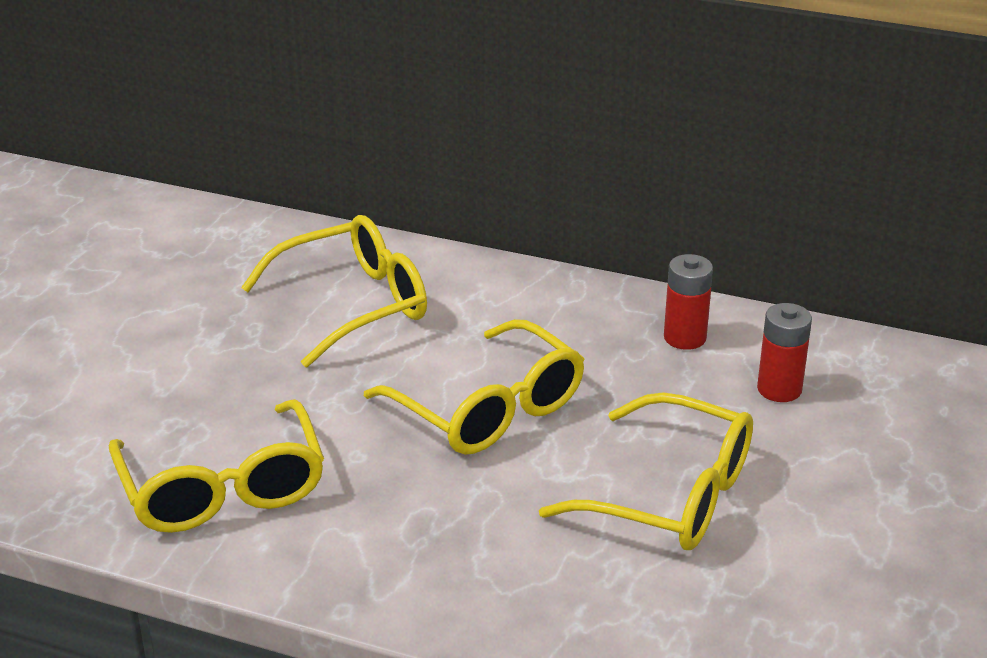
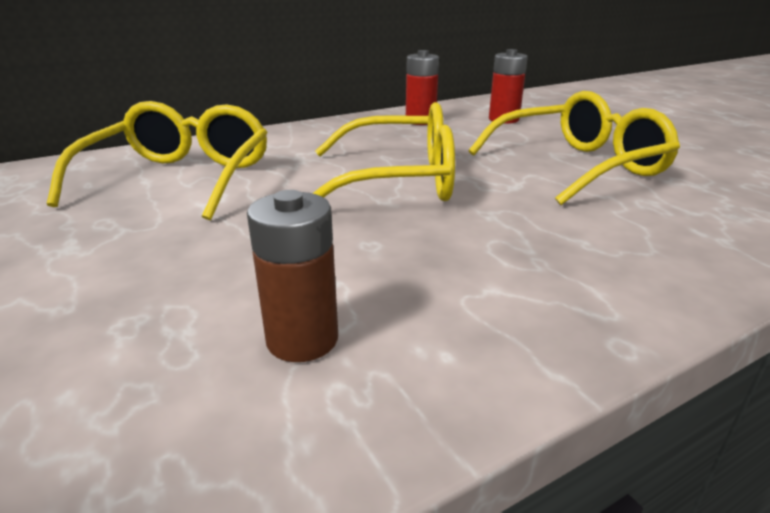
camera: 50 degrees left, 5 degrees down
(223, 489) = (302, 339): yellow glasses -> brown battery

